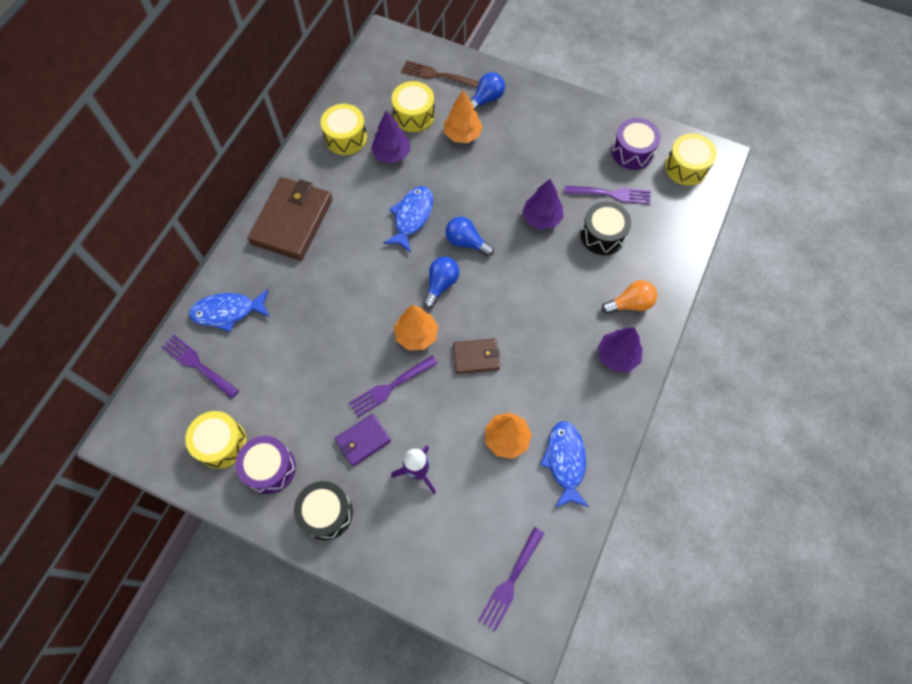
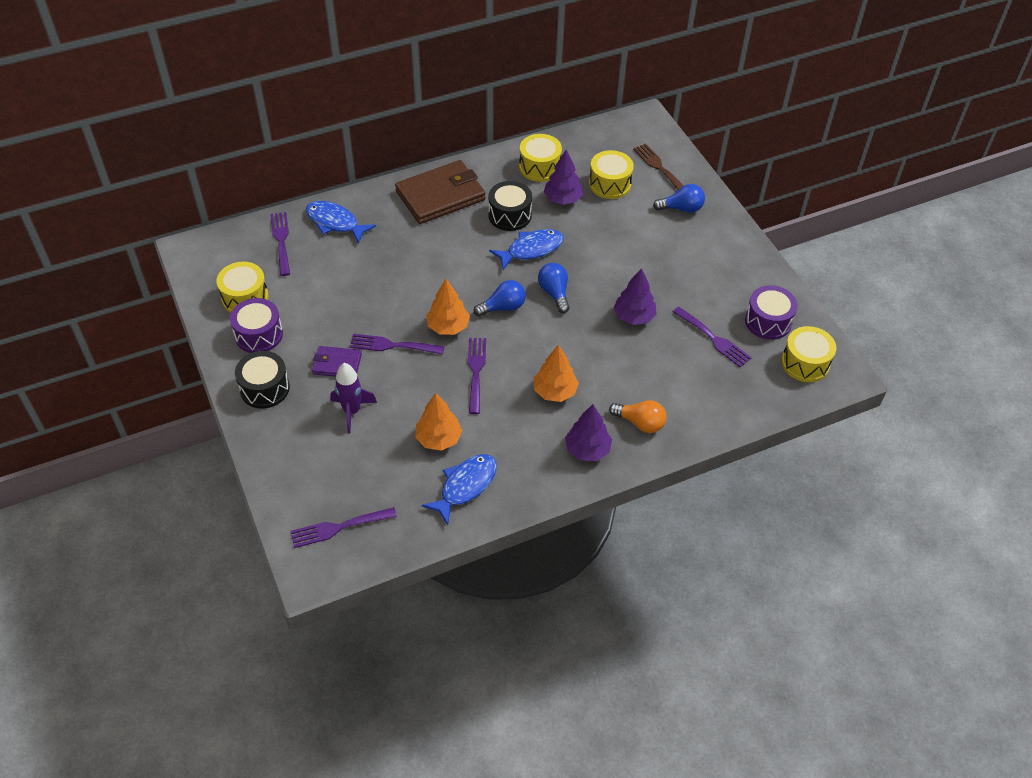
camera: 40 degrees right, 15 degrees down
(462, 134) = (634, 220): orange tree -> orange tree (555, 391)
(476, 357) = (476, 371): brown wallet -> purple fork
(602, 235) = (672, 361): black drum -> black drum (510, 215)

